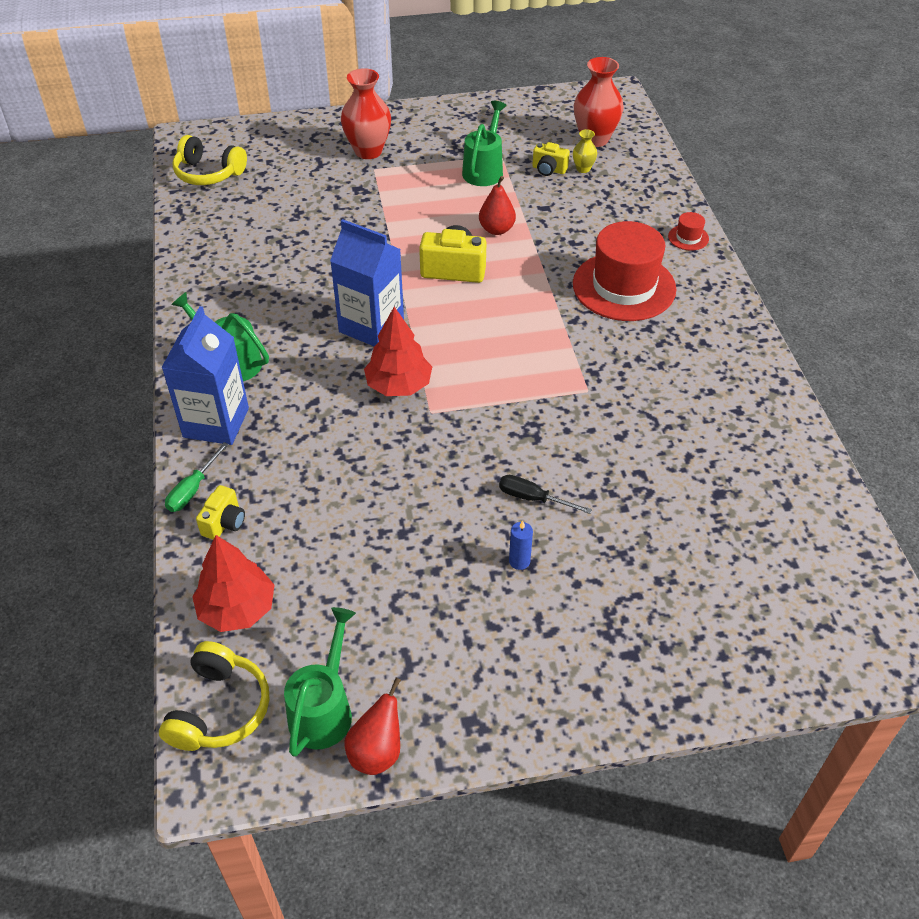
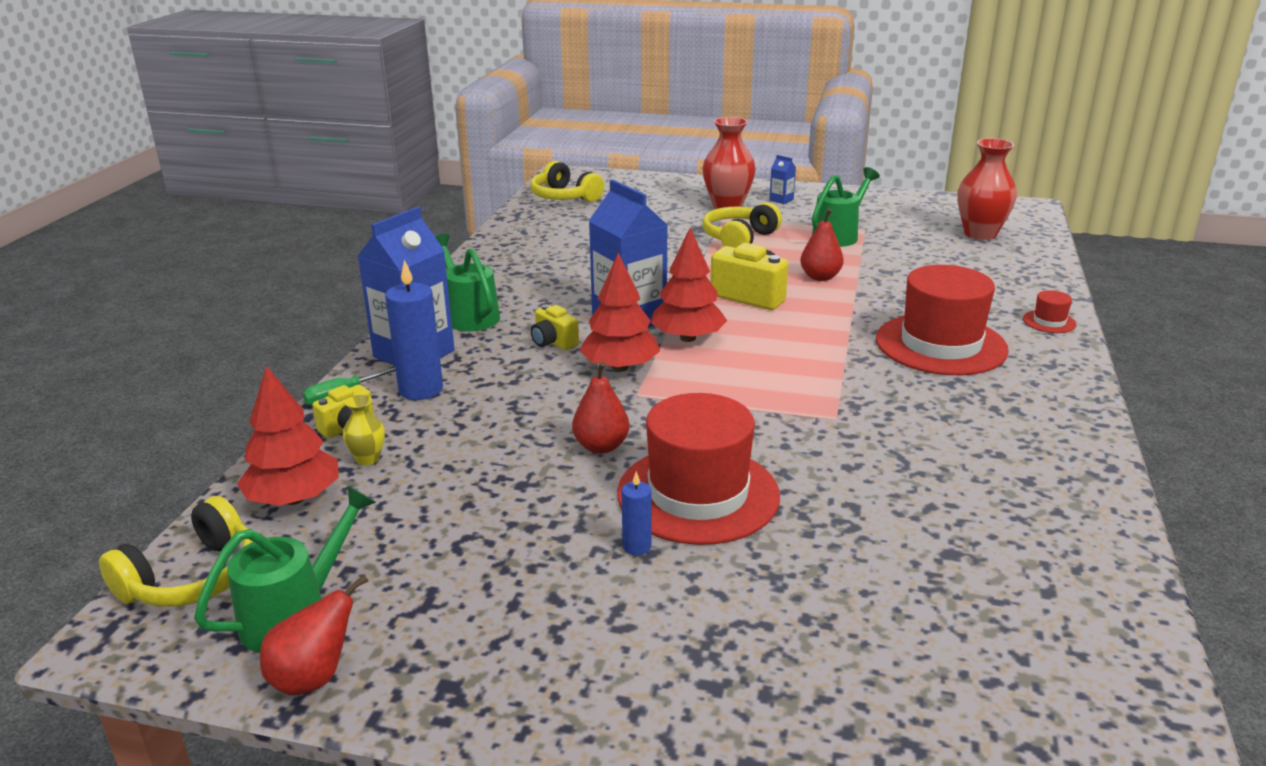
camera: 25 degrees right, 20 degrees down
(253, 462) = (421, 389): none -> blue candle
(404, 195) = (739, 239): none -> yellow headphones
(410, 130) = (781, 200): none -> blue carton
(432, 335) = (688, 338): none -> red tree
(436, 475) = (601, 446): none -> red pear
(533, 498) = (698, 494): black screwdriver -> red hat
(549, 170) = (911, 246): yellow camera -> yellow camera (553, 342)
(583, 169) = (951, 252): yellow vase -> yellow vase (368, 459)

